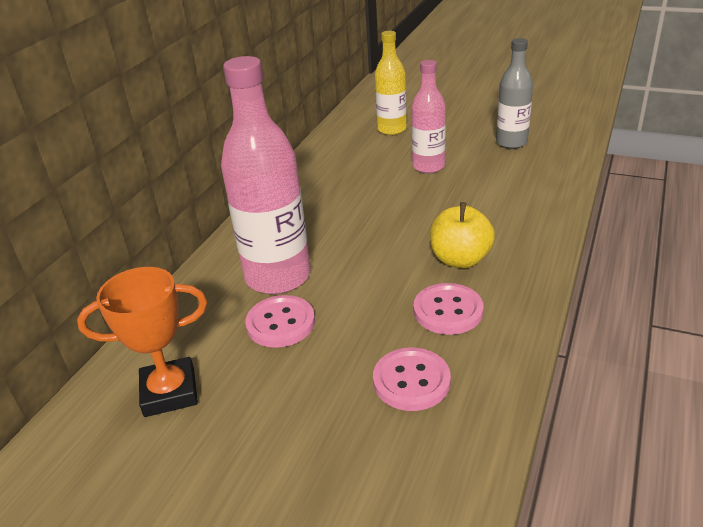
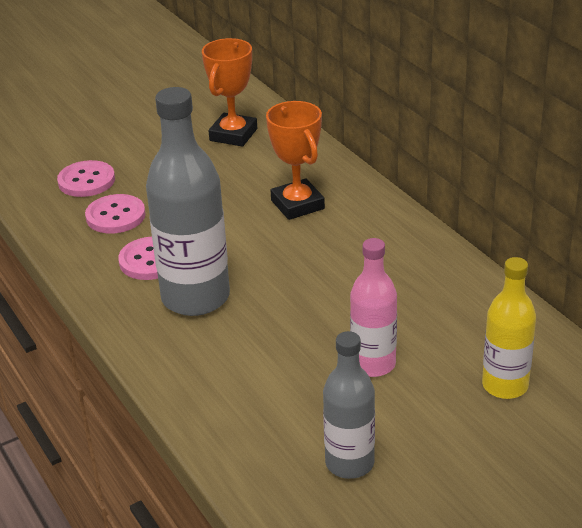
camera: 125 degrees right, 0 degrees up
(278, 277) = (297, 204): pink bottle -> orange trophy
(280, 323) = (241, 189): pink button -> pink button (86, 181)
(460, 259) = (195, 298): yellow apple -> grey bottle

